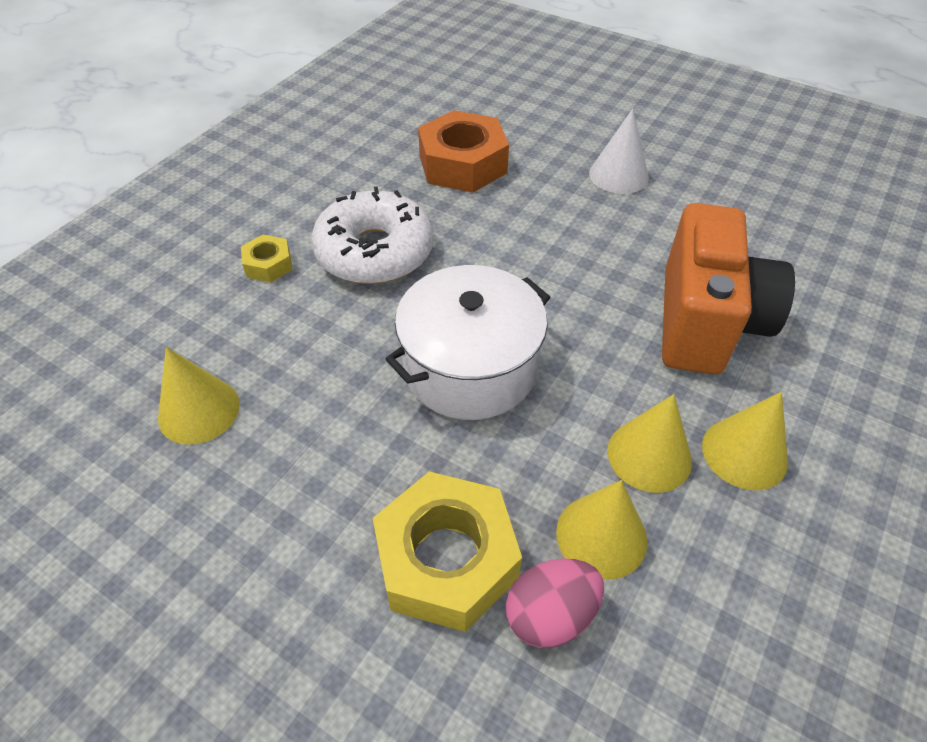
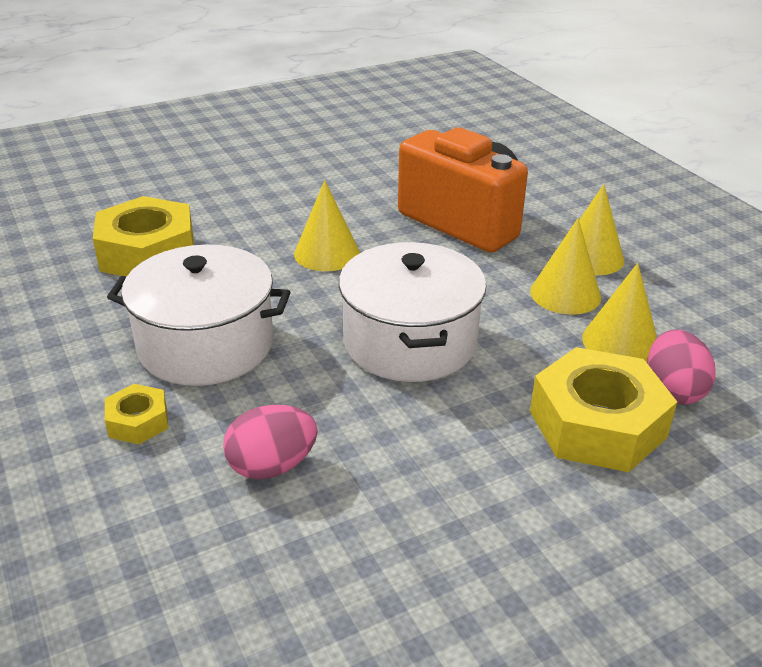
camera: 60 degrees left, 15 degrees down
(199, 410) = (307, 537): yellow cone -> yellow cone (327, 253)
(262, 355) = (272, 466): none -> pink egg
(374, 252) = (206, 345): white donut -> white pot
(463, 164) = (148, 253): orange nut -> yellow nut
(618, 175) = (268, 189): white cone -> none

